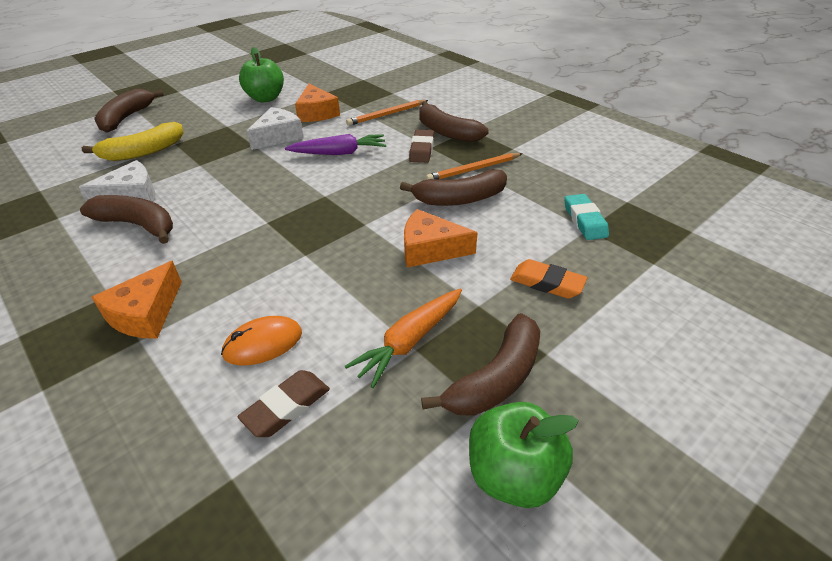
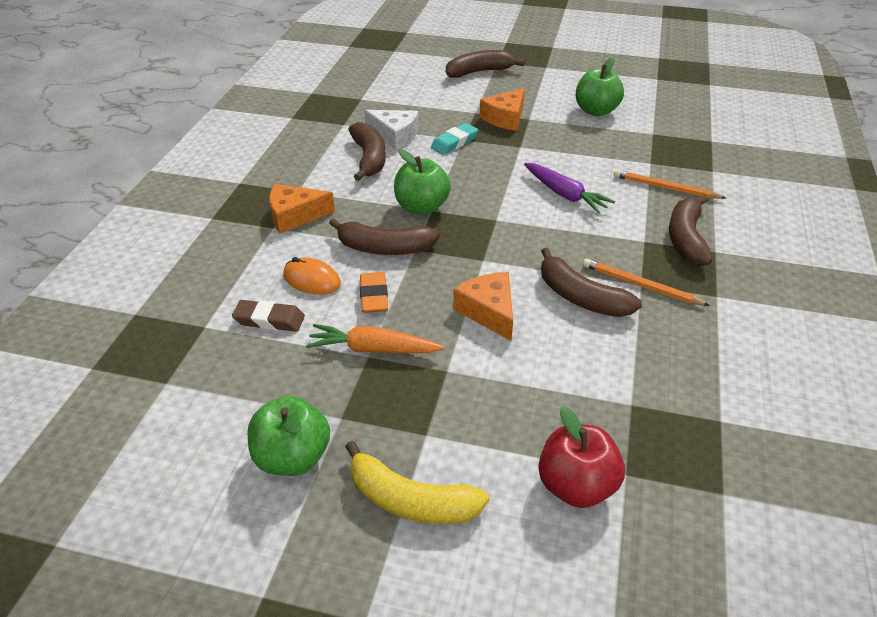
camera: 55 degrees right, 0 degrees up
(143, 152) = (448, 107): yellow banana -> yellow banana (410, 501)
(254, 225) = (421, 207): none -> green apple
(278, 136) = (547, 151): white cheese -> none
(316, 113) = (611, 149): orange cheese -> orange cheese (505, 118)
(421, 150) = (632, 238): brown eraser -> none
(496, 378) = (374, 413): brown banana -> brown banana (384, 248)
(547, 283) = (515, 403): orange eraser -> orange eraser (374, 296)
(584, 220) = (643, 397): turquoise eraser -> turquoise eraser (454, 142)
(653, 292) = (576, 486): none -> red apple

